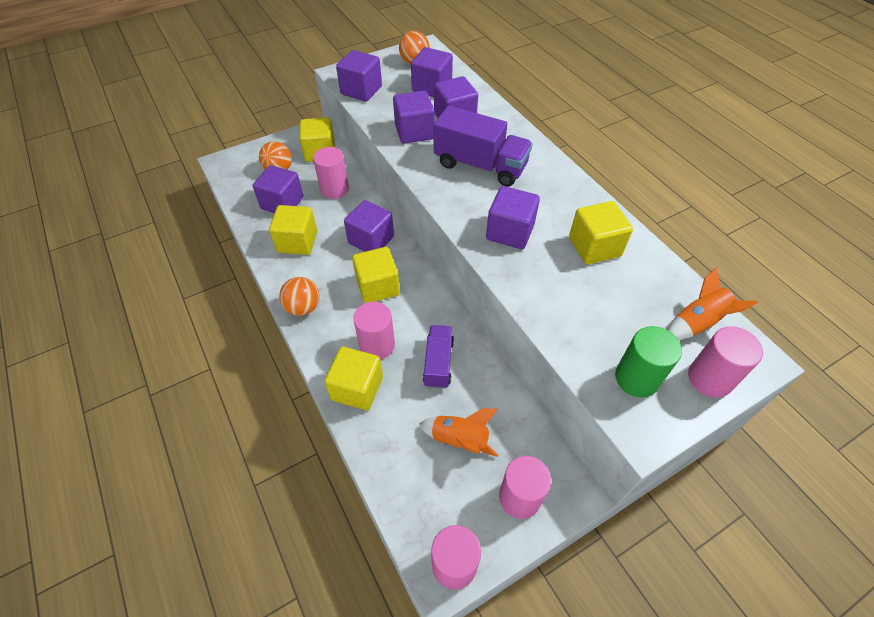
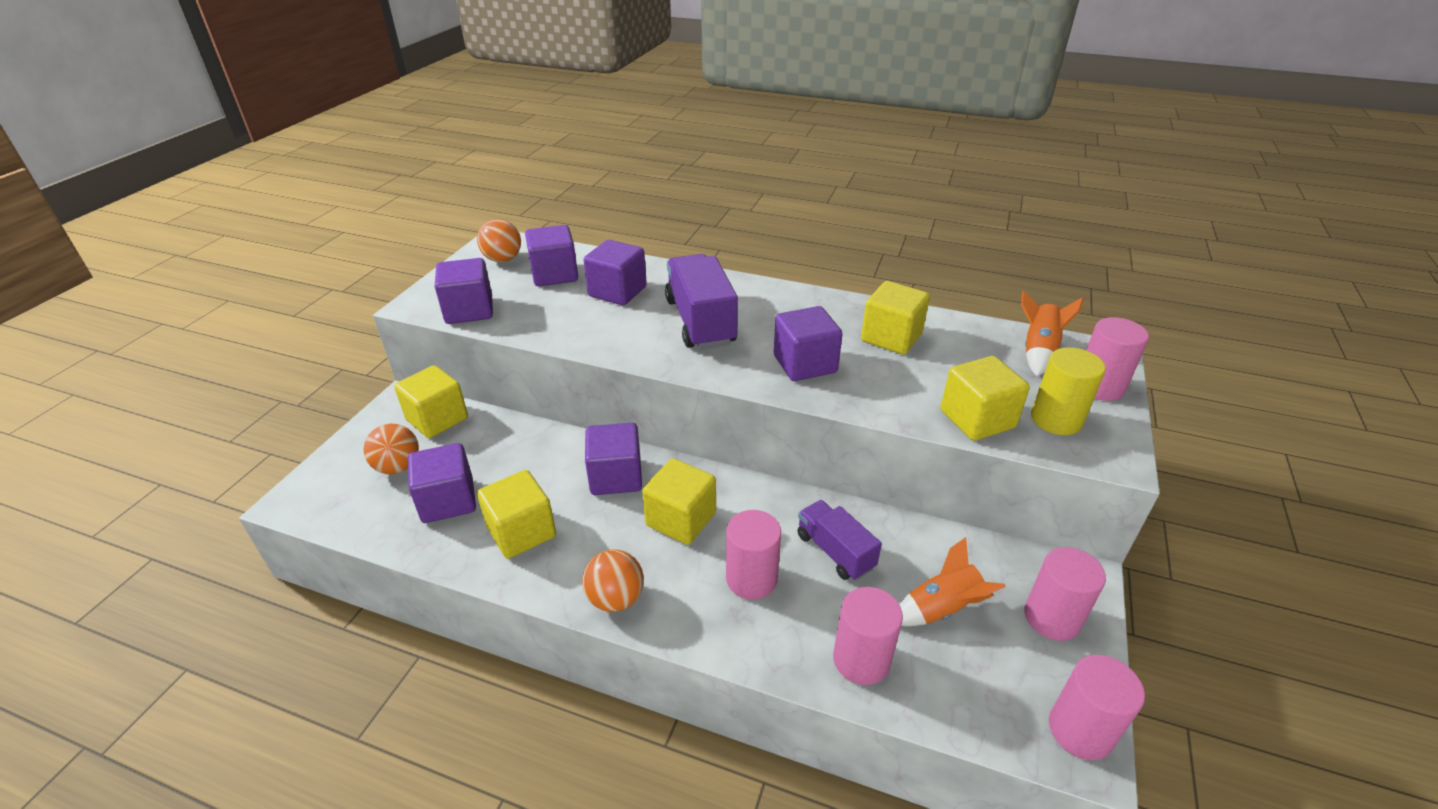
camera: 40 degrees left, 15 degrees down
(334, 189) = (505, 449): pink cylinder -> pink cylinder (861, 659)
(357, 388) = (783, 639): yellow cube -> yellow cube (977, 419)
(414, 132) = (588, 323): purple cube -> none
(480, 165) = (700, 321): purple truck -> purple truck turned 90 degrees counterclockwise
(636, 378) = (1056, 419): green cylinder -> yellow cylinder

